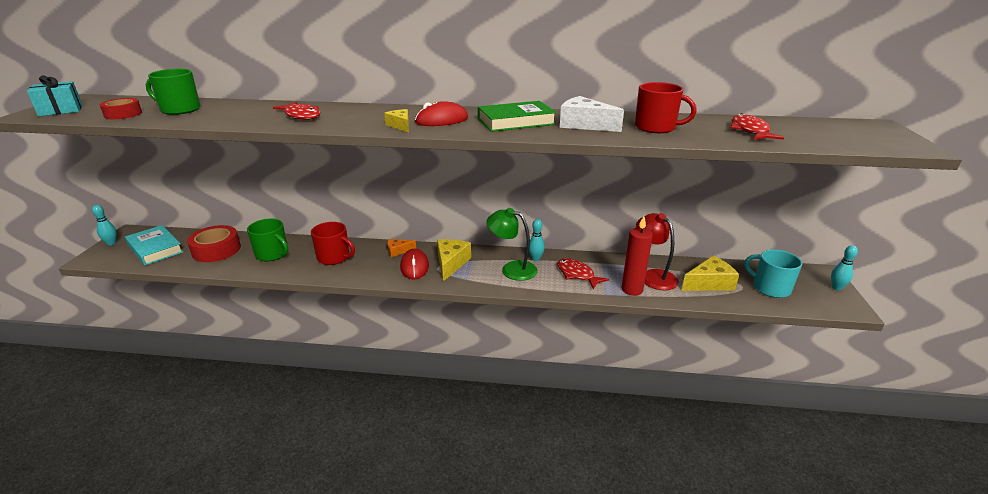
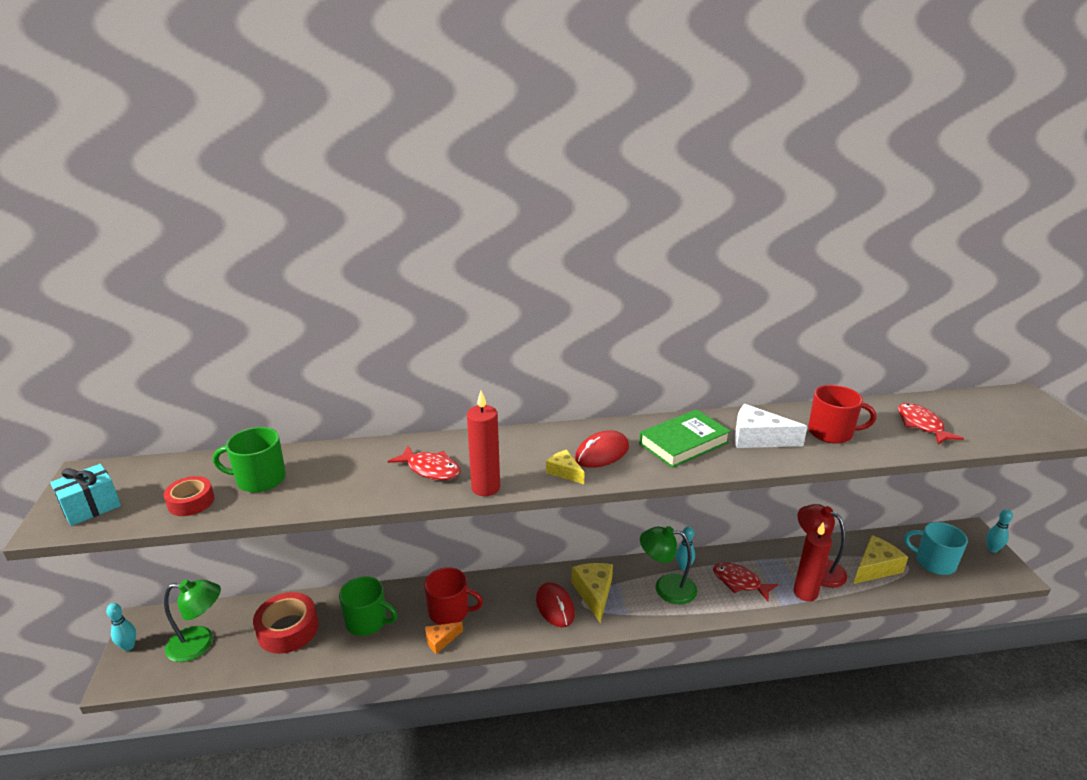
camera: 15 degrees left, 0 degrees up
(155, 248) = (200, 644): turquoise book -> green lamp
(330, 127) = (485, 488): none -> red candle
(398, 251) = (521, 586): orange cheese -> orange cheese (441, 640)

